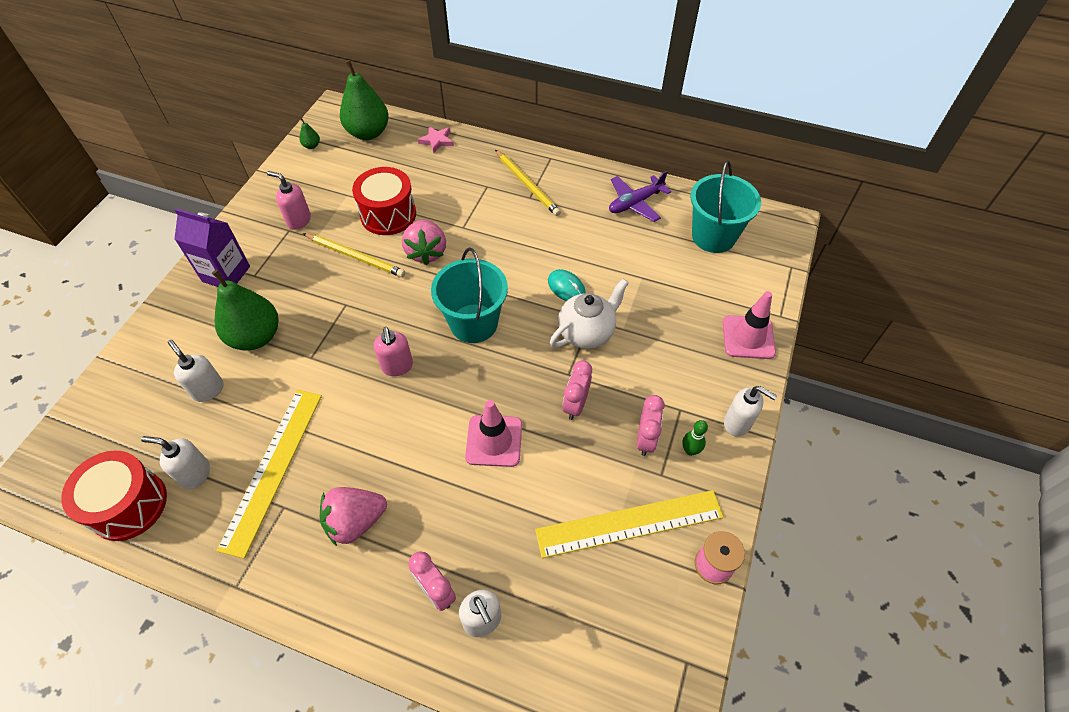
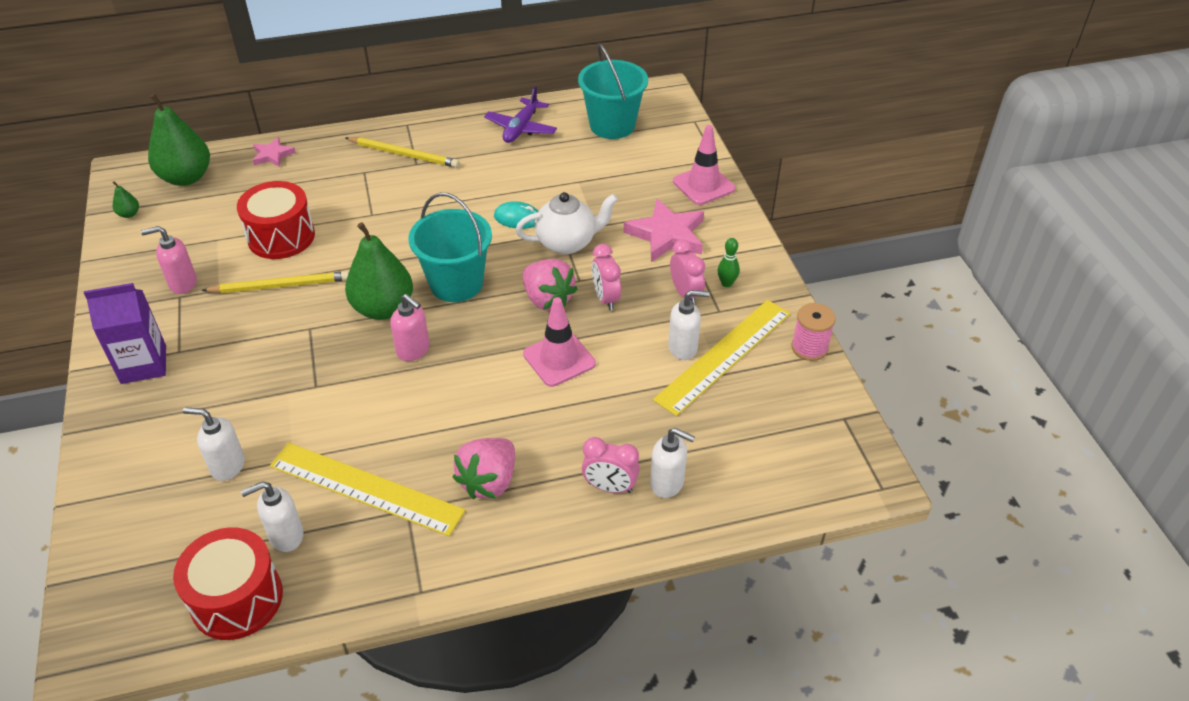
camera: 35 degrees left, 10 degrees down
(256, 337) = (236, 399): green pear -> green pear (383, 308)
(273, 468) = (366, 488): yellow ruler -> yellow ruler turned 45 degrees counterclockwise
(426, 252) = (354, 250): pink strawberry -> pink strawberry (547, 299)
(587, 332) = (567, 243): white teapot -> white teapot turned 60 degrees clockwise
(676, 371) = (667, 235): none -> pink star
(737, 423) = (746, 247): white soap dispenser -> white soap dispenser (683, 348)

